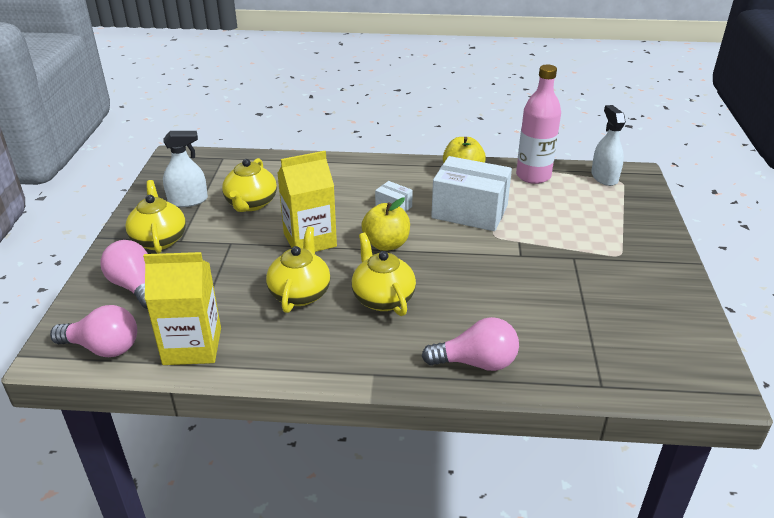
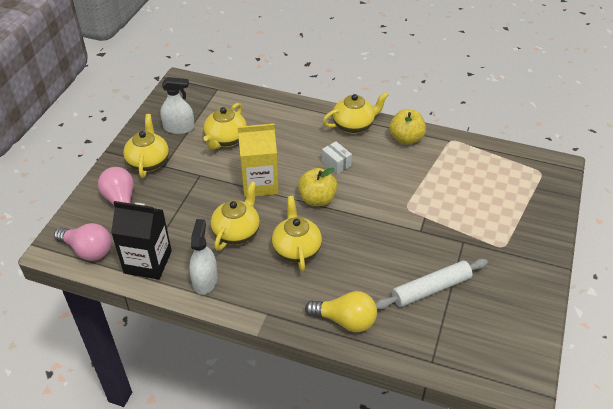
camera: 15 degrees right, 10 degrees up
(192, 346) = (148, 262): yellow carton -> black carton
(398, 169) = (354, 125): none -> yellow teapot
(469, 212) = (396, 180): white box -> none
(476, 362) = (345, 320): pink light bulb -> yellow light bulb
(533, 176) = (465, 152): pink bottle -> none
(561, 310) = (431, 289): none -> white rolling pin
(604, 177) = (528, 164): white spray bottle -> white spray bottle (205, 280)

